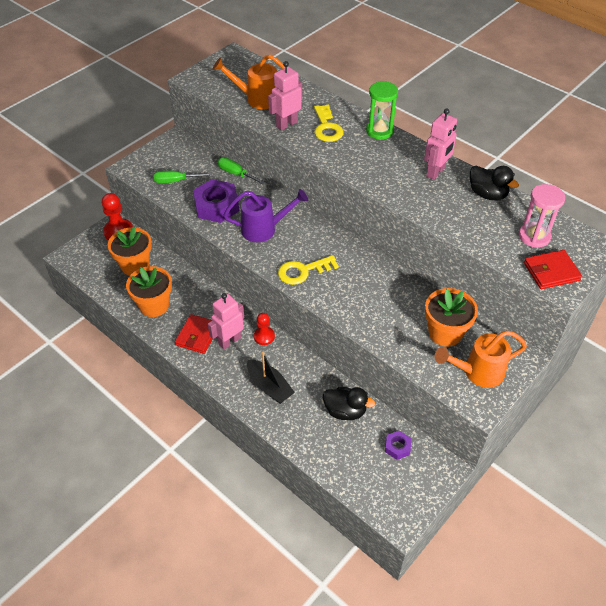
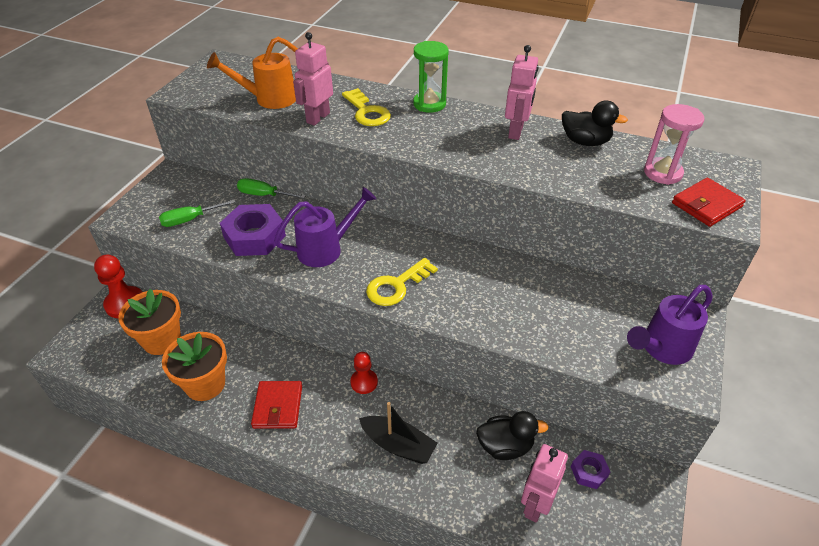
camera: 20 degrees left, 5 degrees down
(229, 341) = (322, 401): pink robot -> pink robot (535, 505)
(445, 333) = (599, 312): orange flower pot -> none
(478, 372) = (662, 348): orange watering can -> purple watering can

